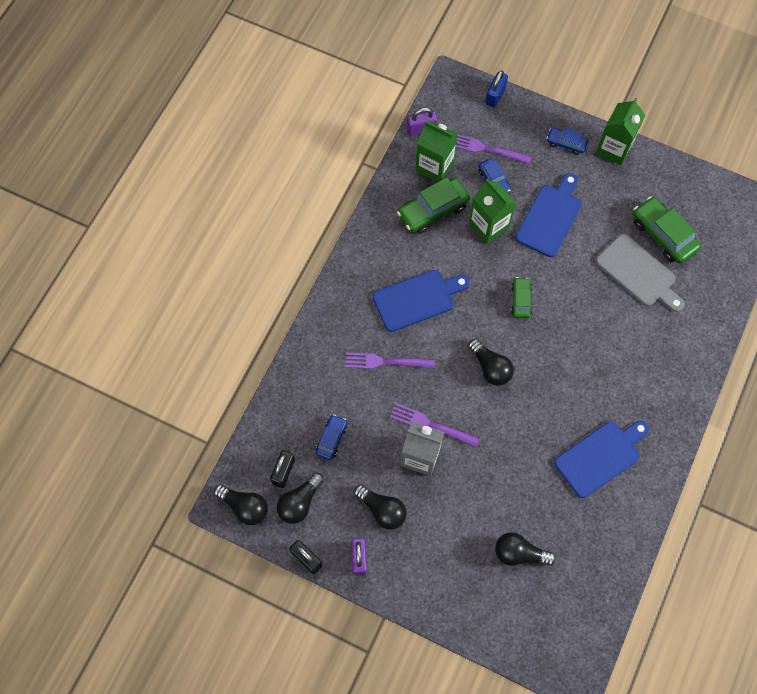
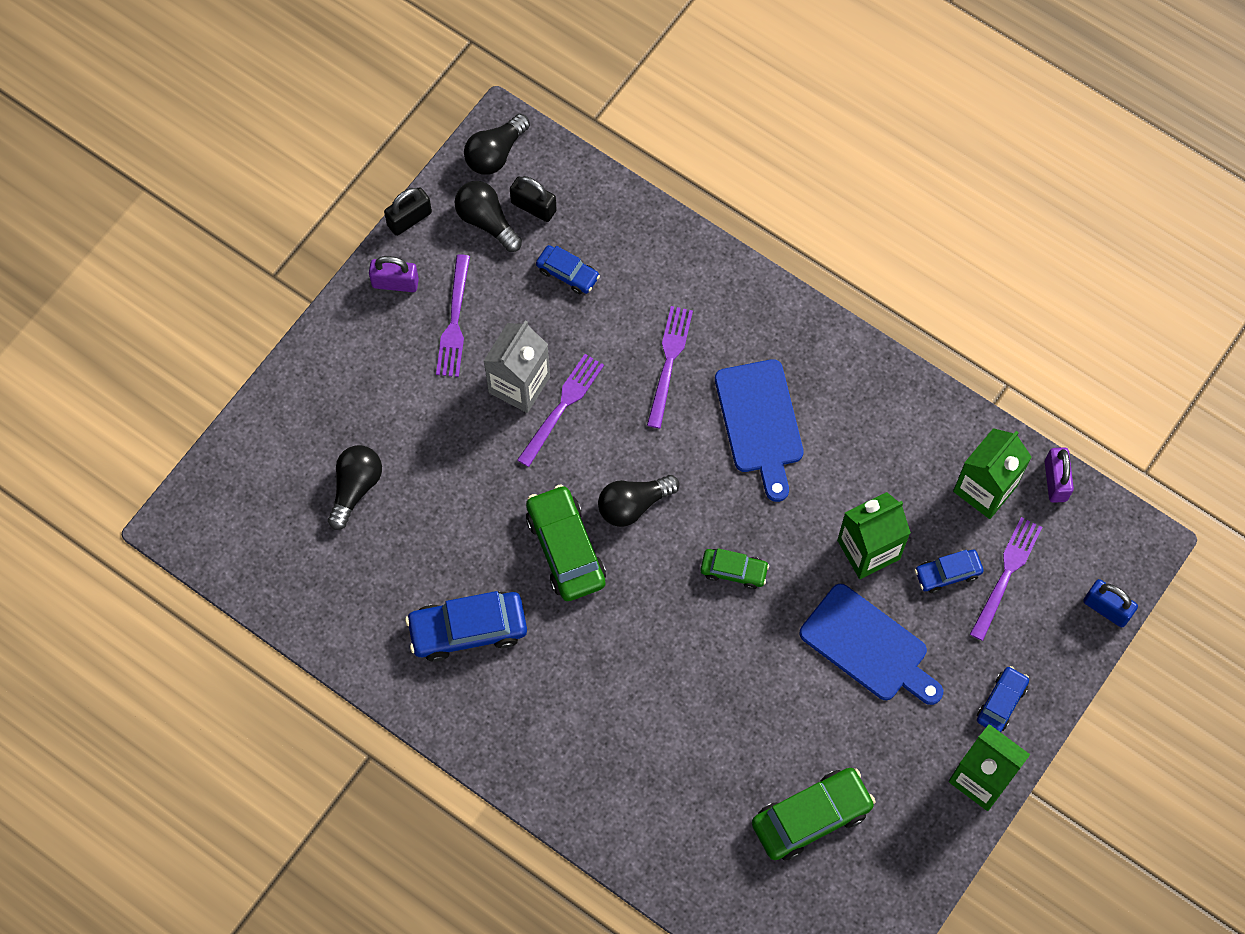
camera: 100 degrees right, 0 degrees up
(382, 510) = (454, 322): black light bulb -> purple fork
(433, 210) = (907, 472): green car -> green car (565, 548)
(600, 457) = (468, 629): blue cutting board -> blue car
(638, 273) = (750, 760): grey cutting board -> none

